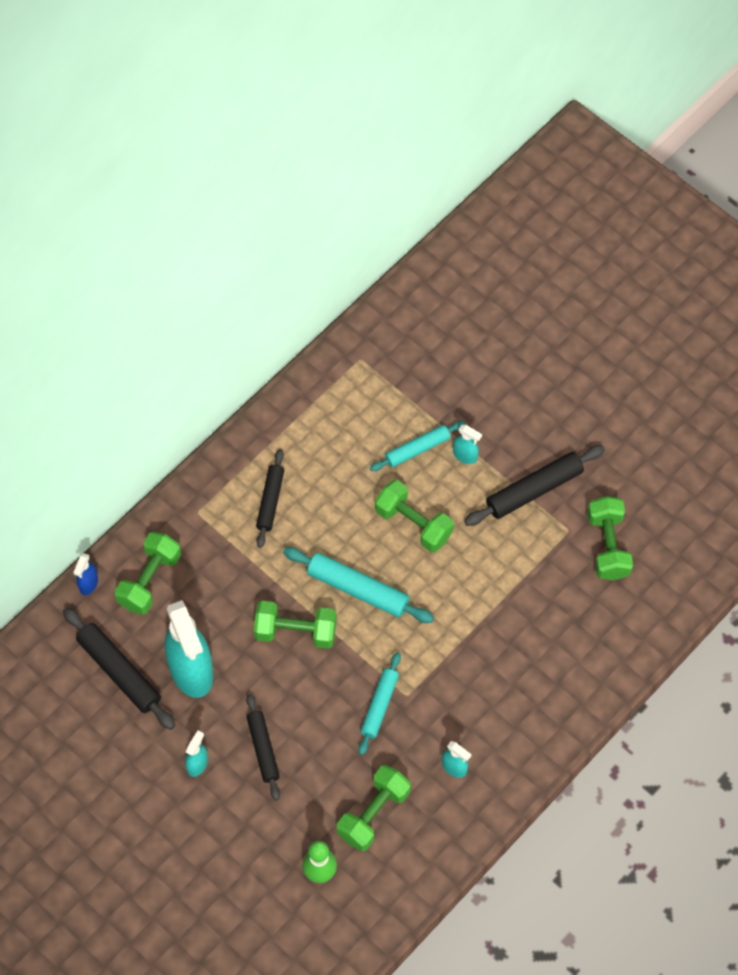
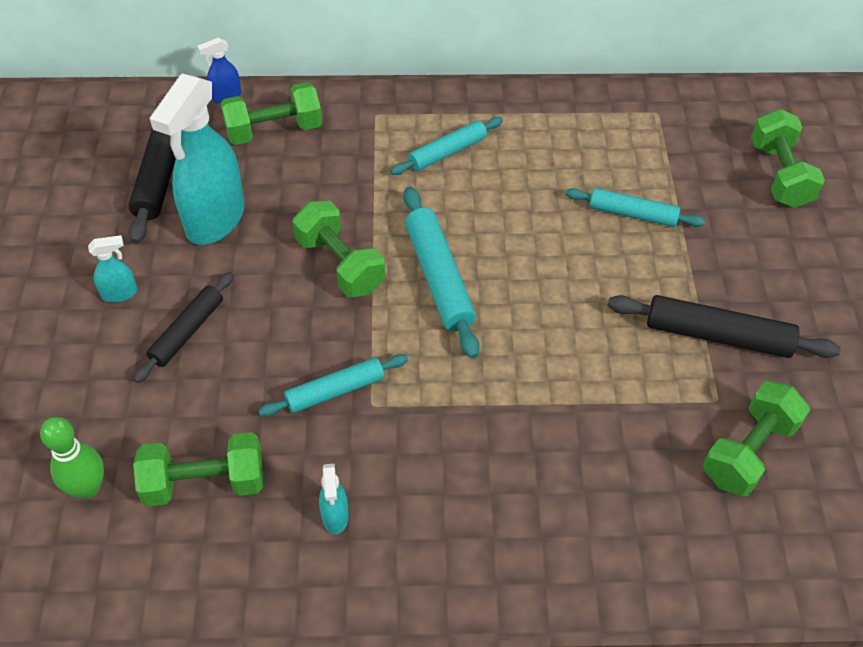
camera: 45 degrees right, 10 degrees down
(270, 501) = (447, 152): black rolling pin -> turquoise rolling pin
(413, 524) = (557, 268): green dumbbell -> green dumbbell (779, 175)
(465, 456) = (675, 253): turquoise spray bottle -> none

